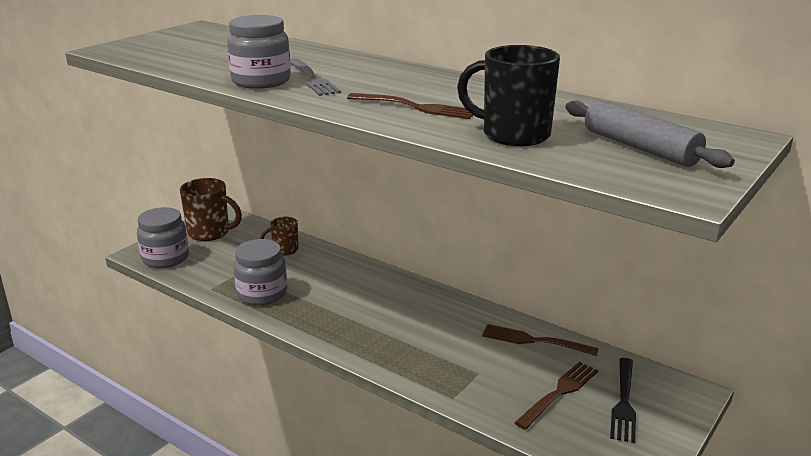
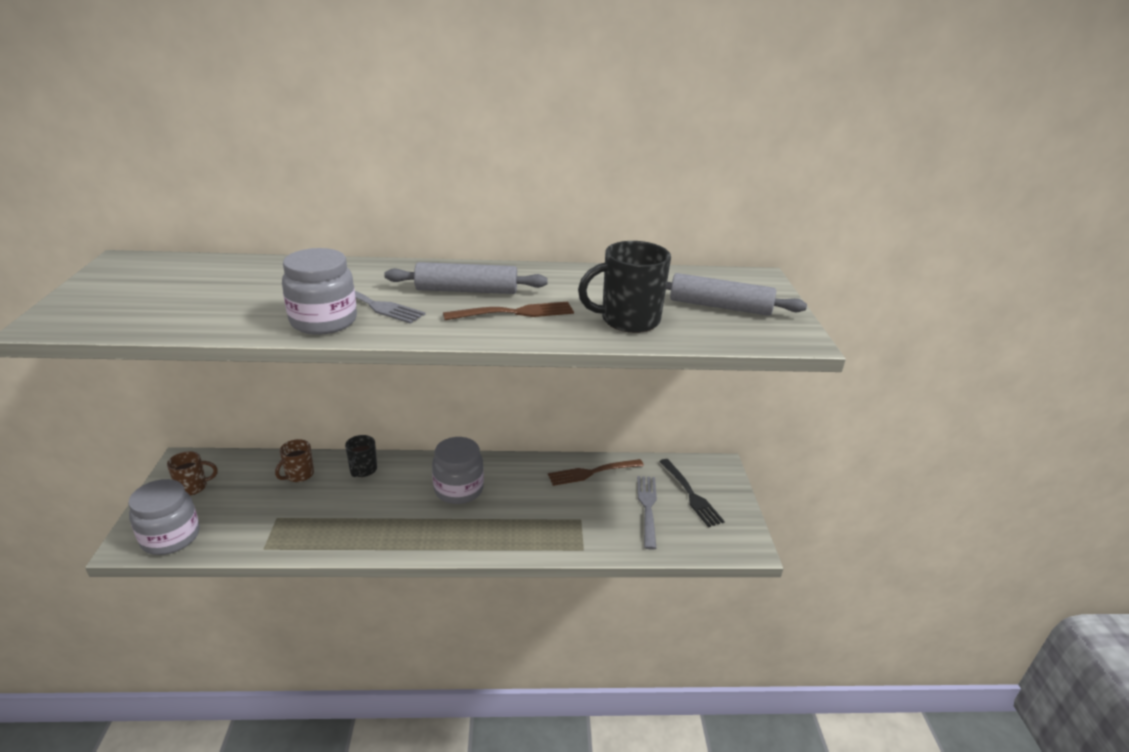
camera: 40 degrees left, 5 degrees up
(210, 233) = (193, 487): brown mug -> brown mug, size x0.59
(262, 294) = (325, 530): grey jar -> grey jar (458, 489)
(333, 264) = (363, 470): none -> black mug
(403, 86) = (467, 290): none -> grey rolling pin
(559, 393) = (647, 508): brown fork -> grey fork

